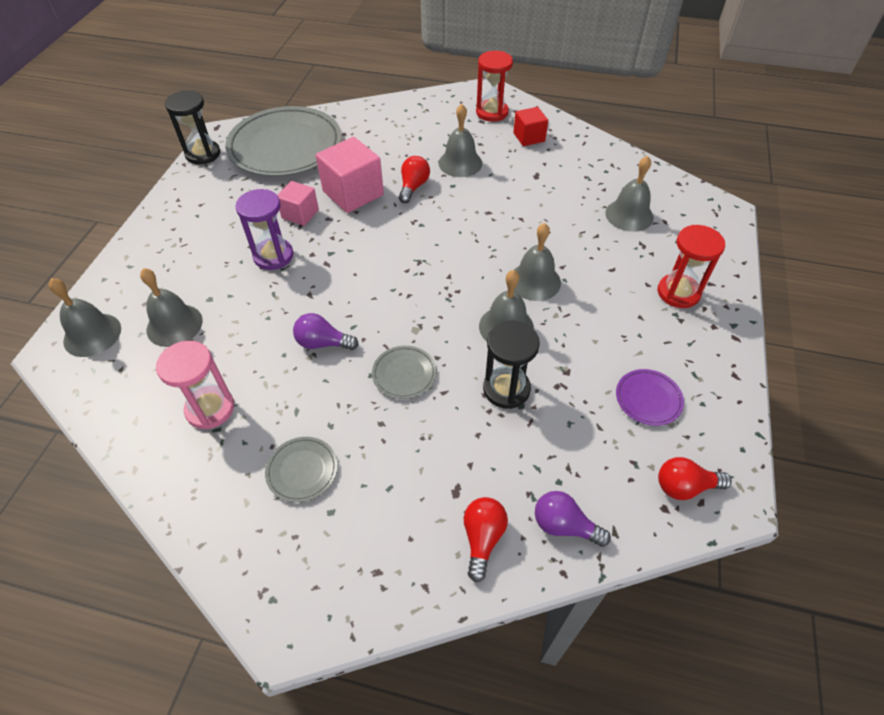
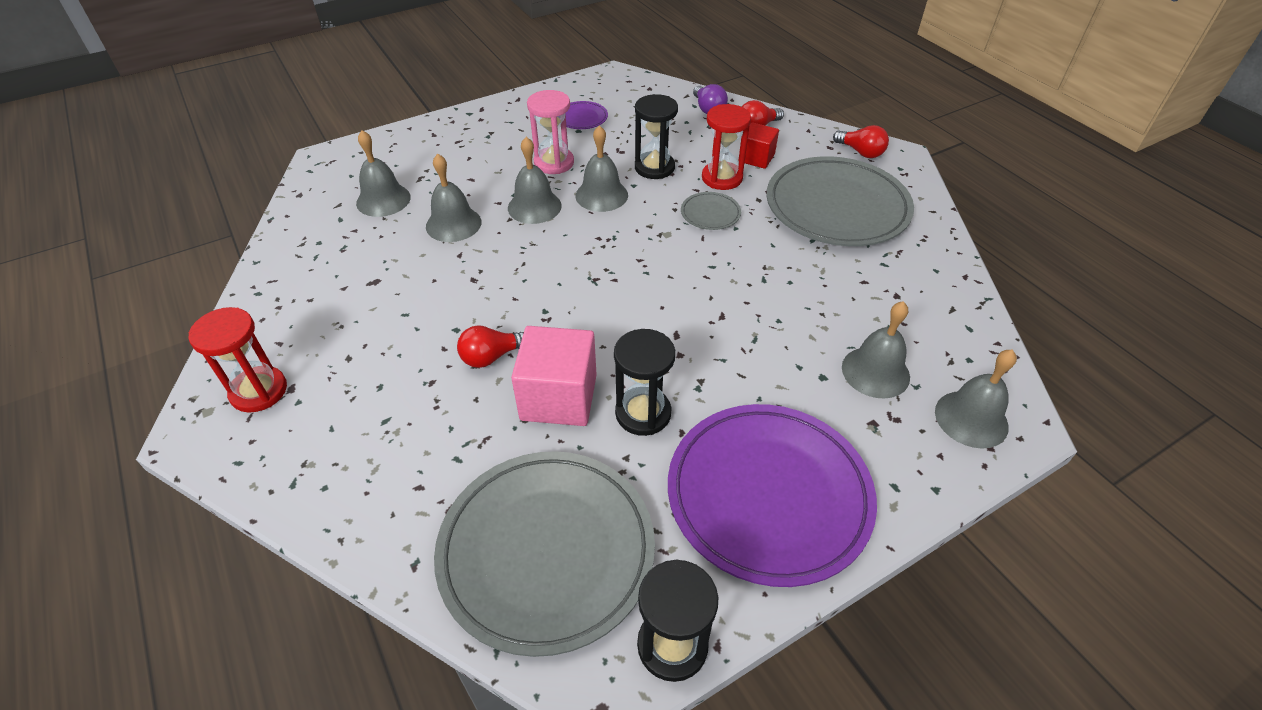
camera: 135 degrees left, 5 degrees down
(199, 221) = (768, 495): none -> purple plate
(210, 408) = (881, 280): pink hourglass -> pink hourglass (554, 163)
(273, 256) = (720, 380): purple hourglass -> none
(300, 214) = (643, 413): pink cube -> black hourglass
(302, 470) = (837, 207): grey plate -> grey plate, size x2.40
(323, 343) = (749, 269): purple light bulb -> none
(460, 163) = (407, 349): grey bell -> grey bell (453, 224)
(529, 137) = (296, 326): red cube -> red cube (756, 158)
(678, 292) = (462, 142): red hourglass -> red hourglass (722, 178)
(685, 486) = (626, 87): red light bulb -> red light bulb (861, 152)

